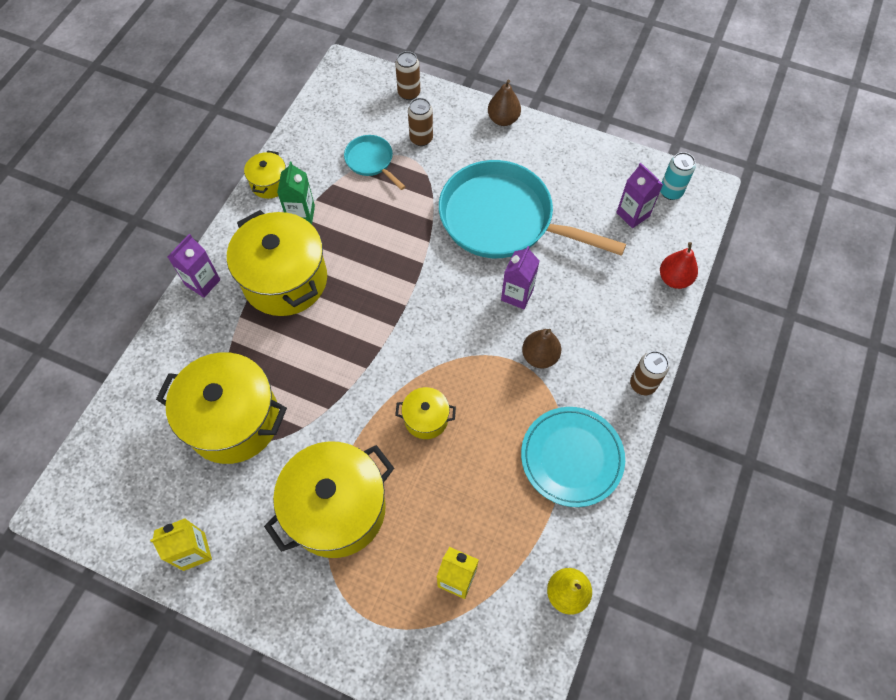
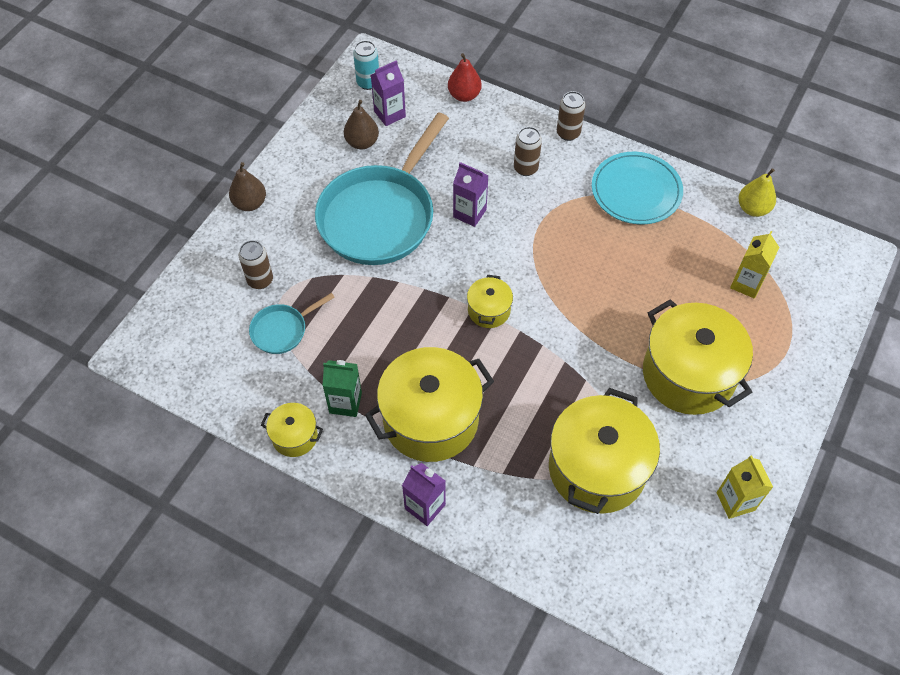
camera: 85 degrees left, 5 degrees down
(409, 93) = (190, 288): brown can -> brown can (525, 168)
(426, 419) = (598, 297): yellow pot -> yellow pot (489, 310)
(539, 356) = (537, 203): brown pear -> brown pear (362, 142)

